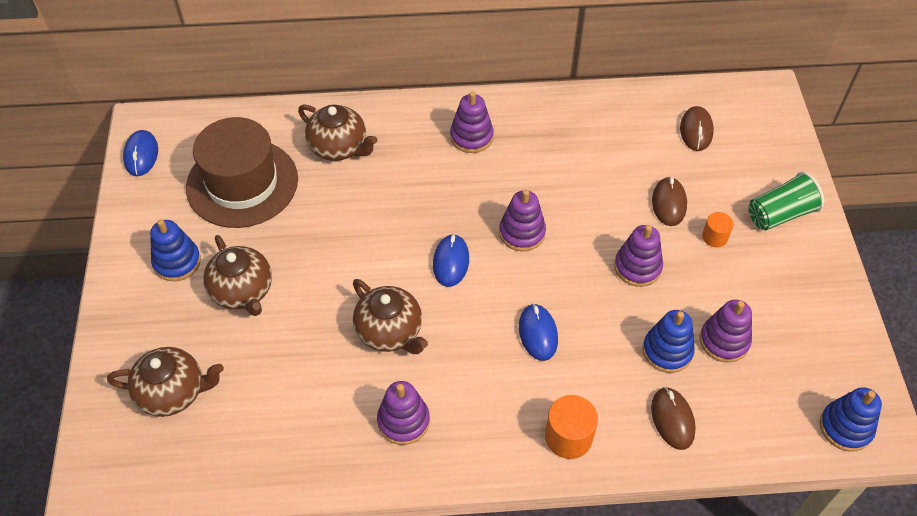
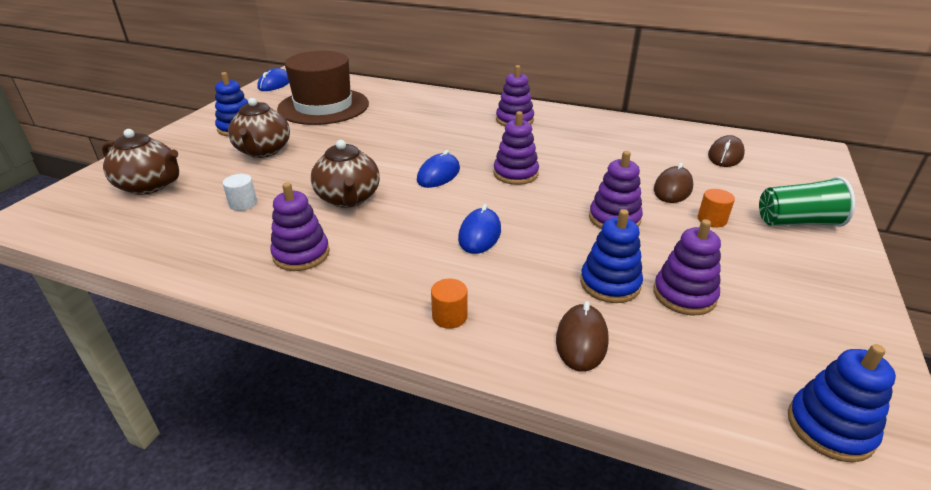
camera: 25 degrees right, 20 degrees down
(294, 379) = (243, 203): none -> white cylinder
(339, 147) = (408, 105): brown teapot -> none
(568, 437) = (449, 316): orange cylinder -> orange cylinder, size x0.61

